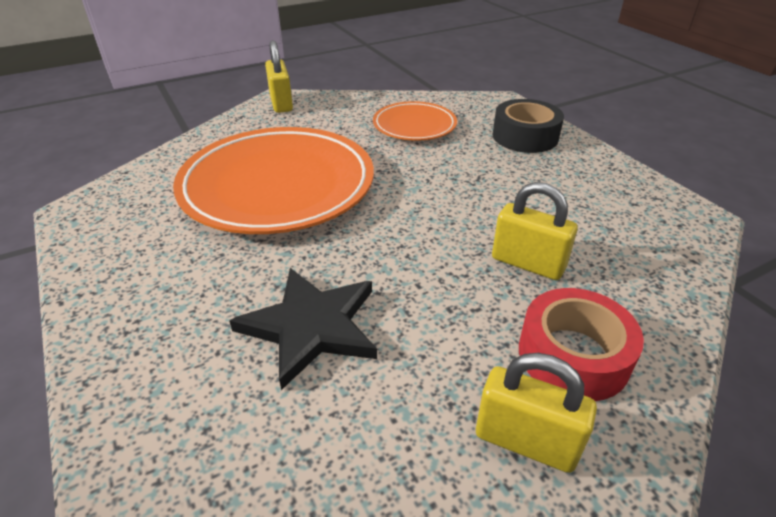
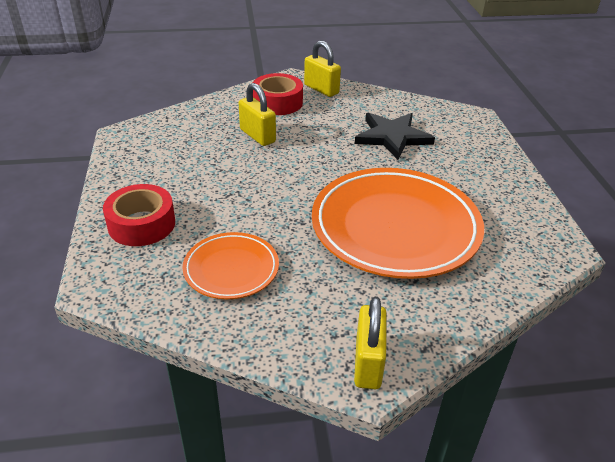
camera: 160 degrees left, 0 degrees up
(525, 136) = (141, 224): black tape -> red tape

